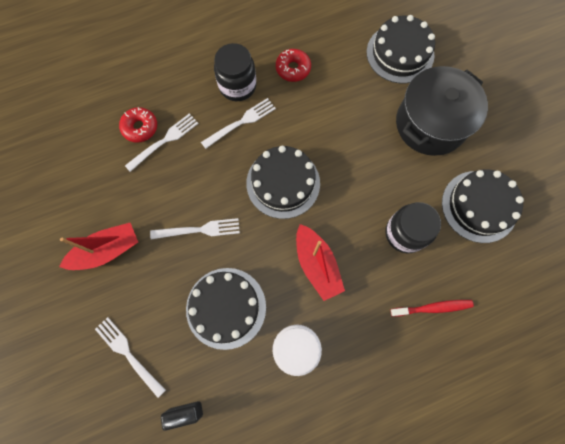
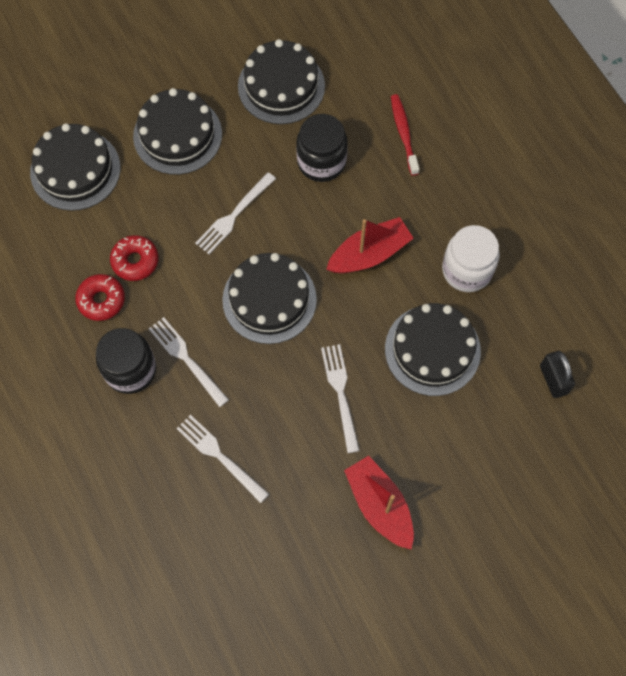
camera: 95 degrees left, 5 degrees down
(128, 354) = (501, 455): white fork -> white fork (234, 216)
(140, 127) = (201, 493): red donut -> red donut (135, 261)
(430, 124) = (177, 135): black pot -> black cake

